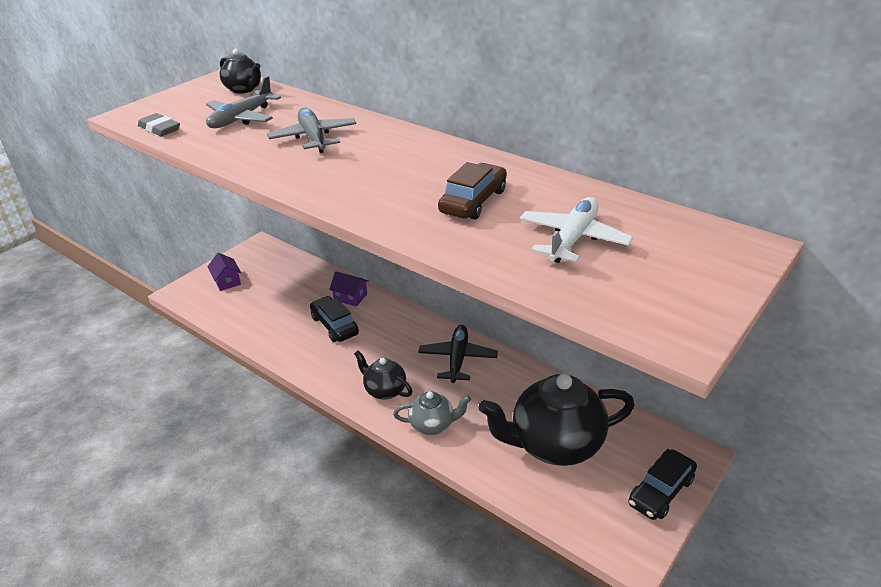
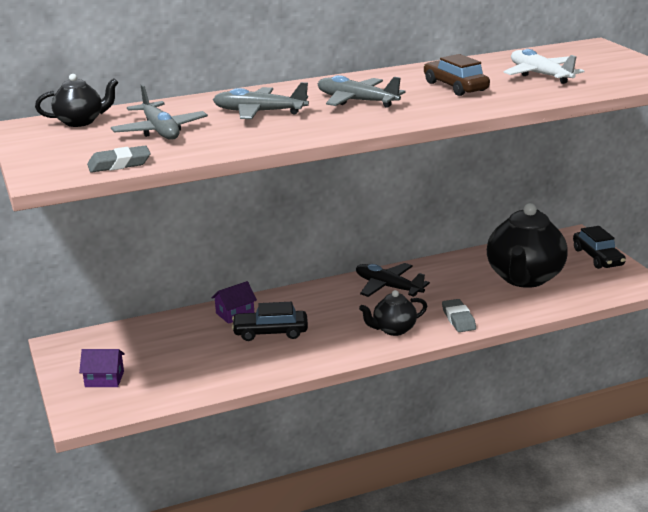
camera: 60 degrees left, 10 degrees down
(379, 167) = (356, 101): none -> grey plane
(432, 425) = (458, 319): grey teapot -> grey eraser

